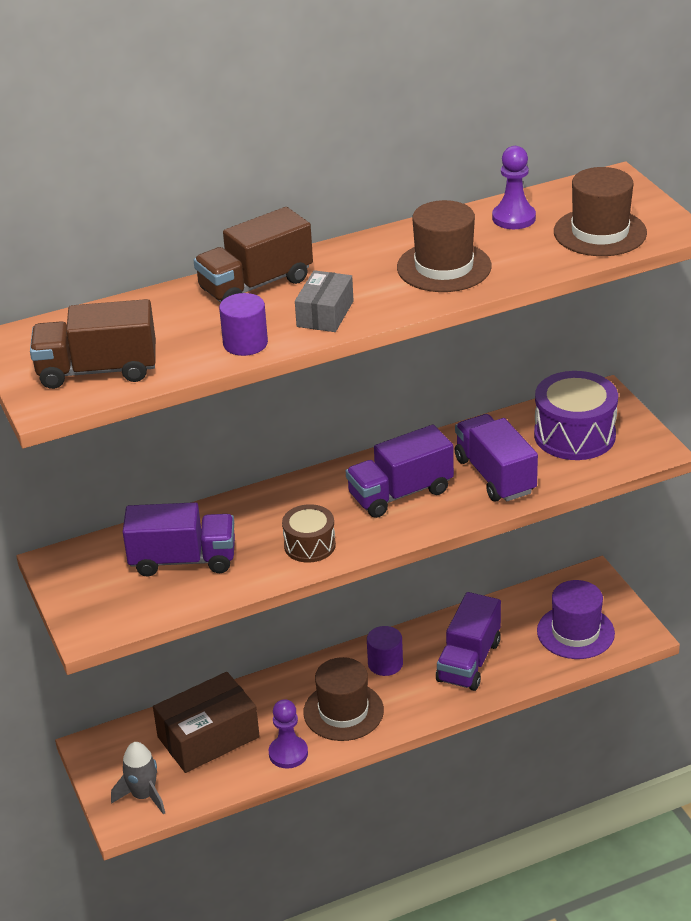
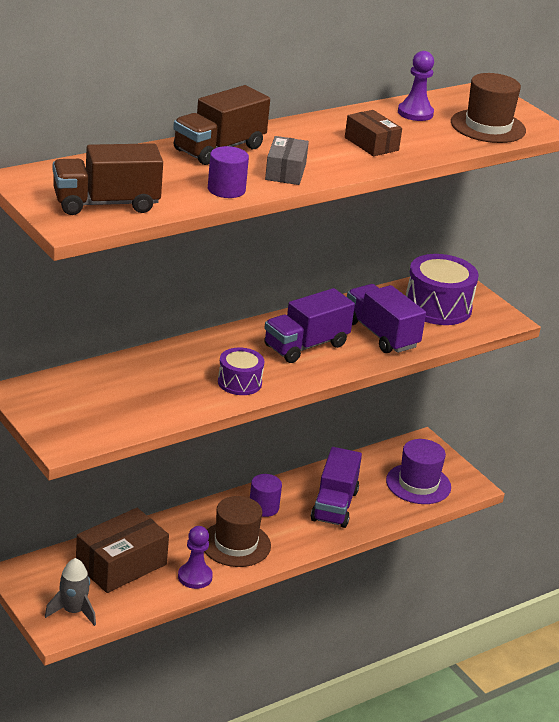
camera: 15 degrees left, 5 degrees down
(183, 560) = (132, 392): purple truck -> none
(309, 545) = (239, 382): brown drum -> purple drum
(444, 267) = (371, 144): brown hat -> brown box

